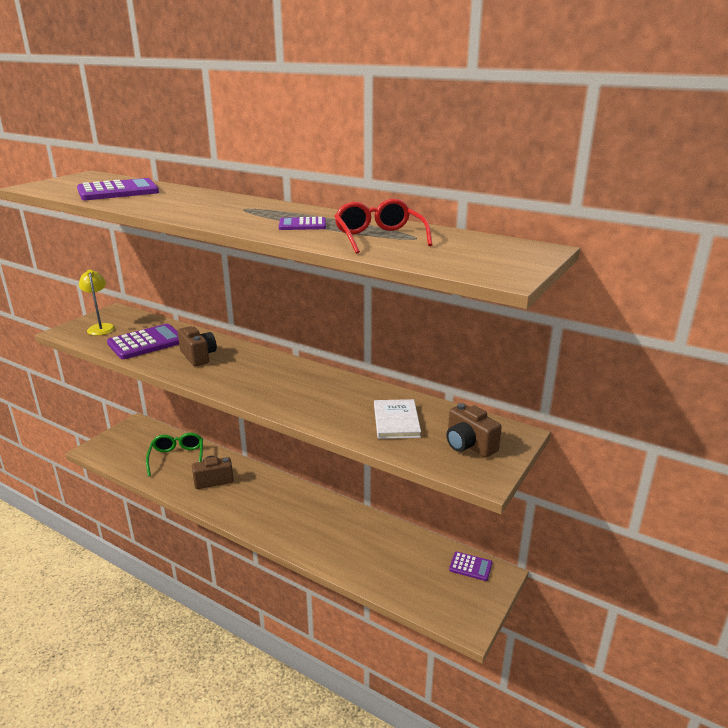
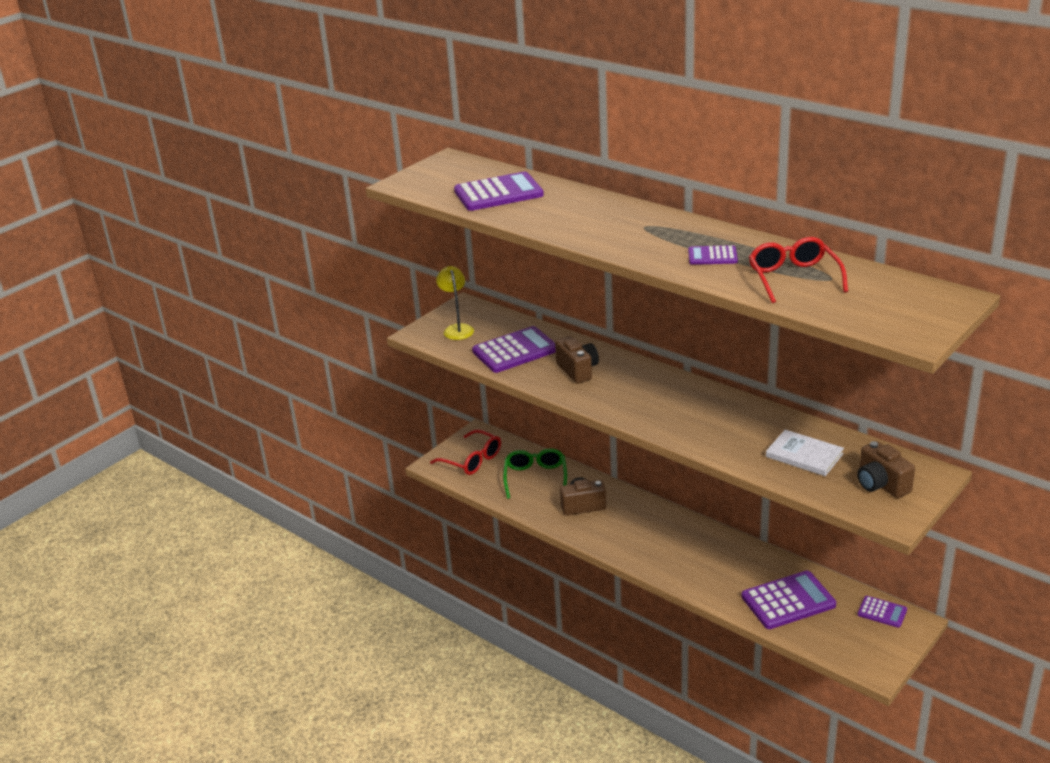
camera: 10 degrees right, 5 degrees up
(125, 445) = (472, 460): none -> red glasses
(387, 560) = (788, 601): none -> purple calculator
(396, 421) = (804, 455): white book -> white book turned 60 degrees counterclockwise

